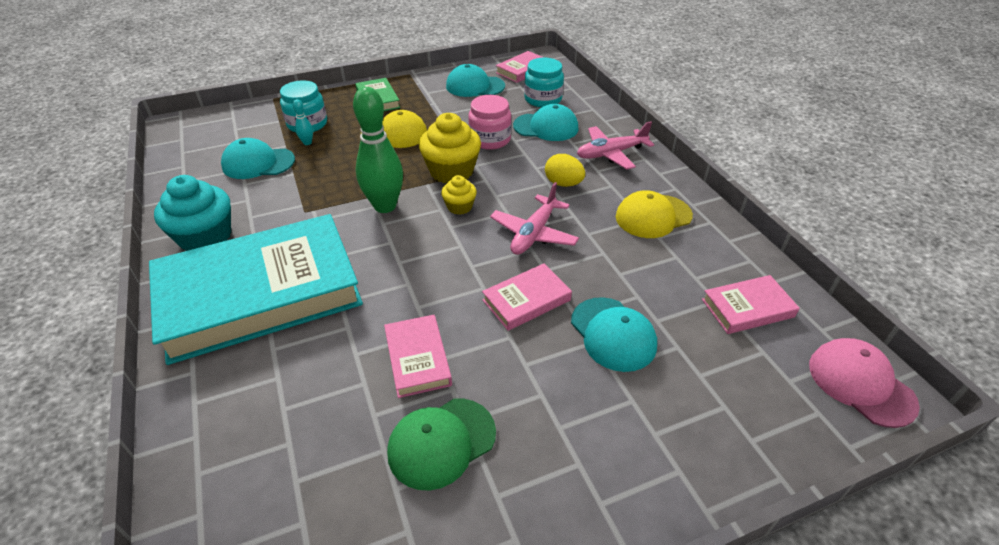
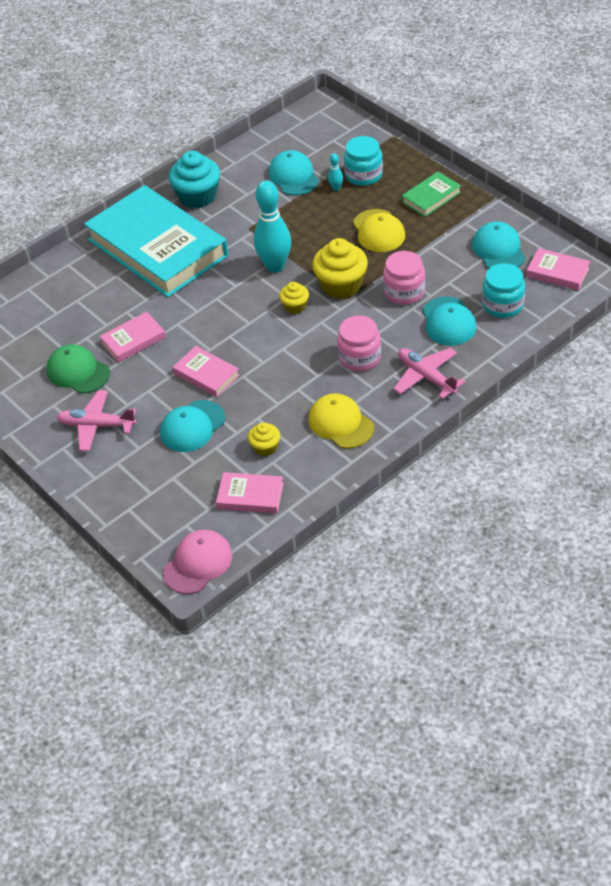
camera: 75 degrees right, 5 degrees up
(385, 206) = (275, 266): green bowling pin -> turquoise bowling pin
(534, 233) = (282, 358): pink plane -> pink plane (97, 425)
(563, 184) = (359, 357): yellow egg -> pink jar
(671, 278) = (265, 447): none -> yellow cupcake
(747, 308) = (250, 496): pink book -> pink book turned 45 degrees counterclockwise

